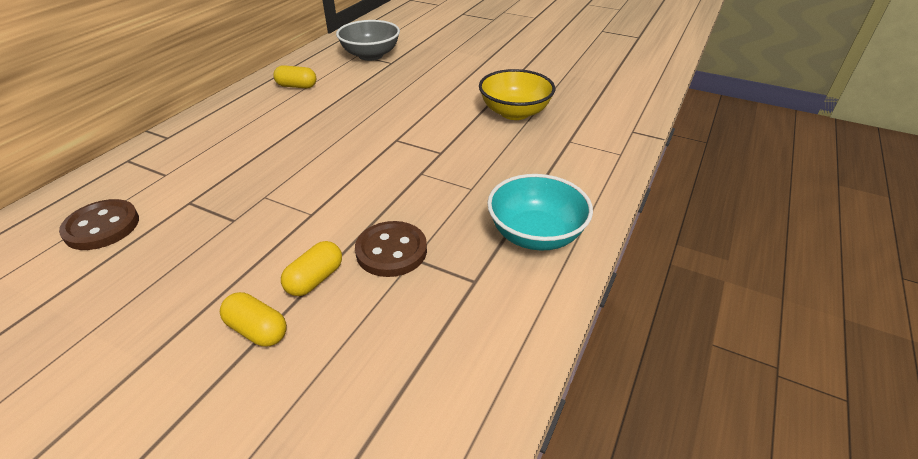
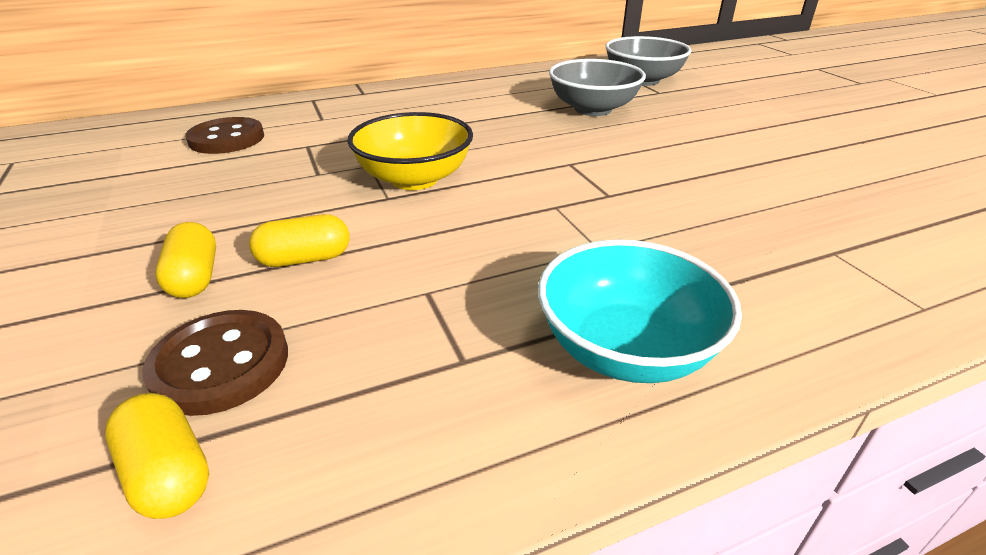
camera: 40 degrees right, 5 degrees down
(297, 86) = (527, 86): yellow capsule -> yellow capsule (168, 473)
(364, 91) = (592, 109): none -> grey bowl
(391, 251) = (413, 271): brown button -> brown button (221, 364)
(514, 112) = (774, 187): yellow bowl -> yellow bowl (414, 179)

